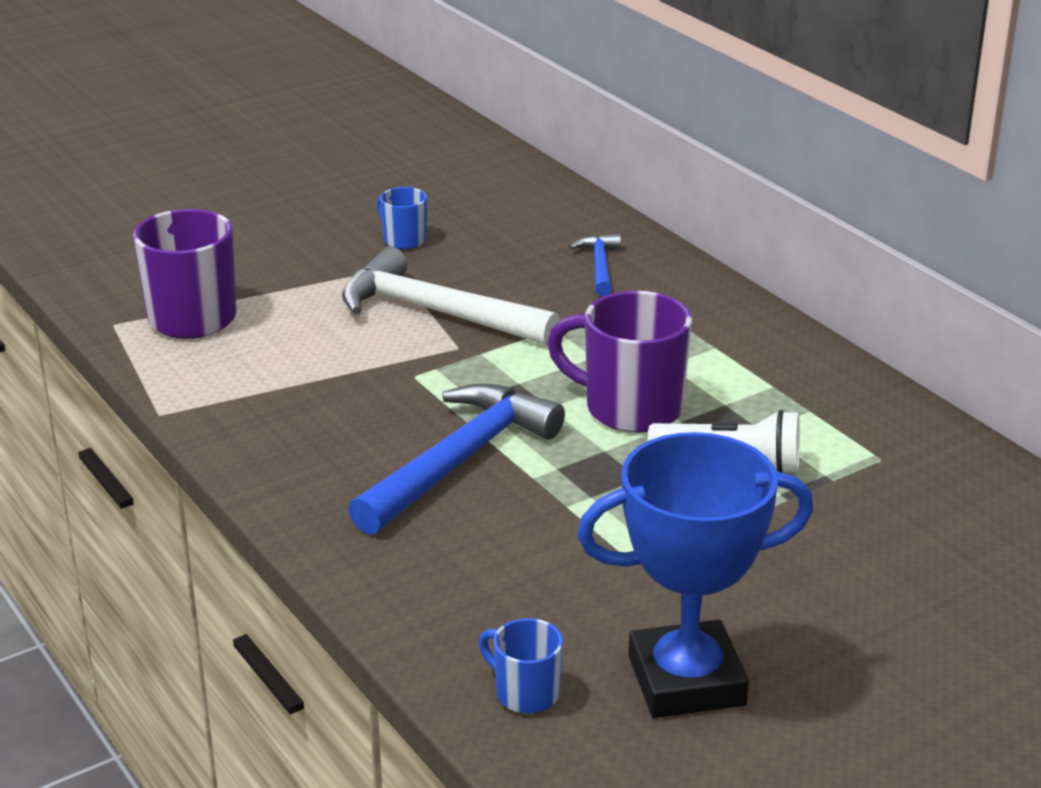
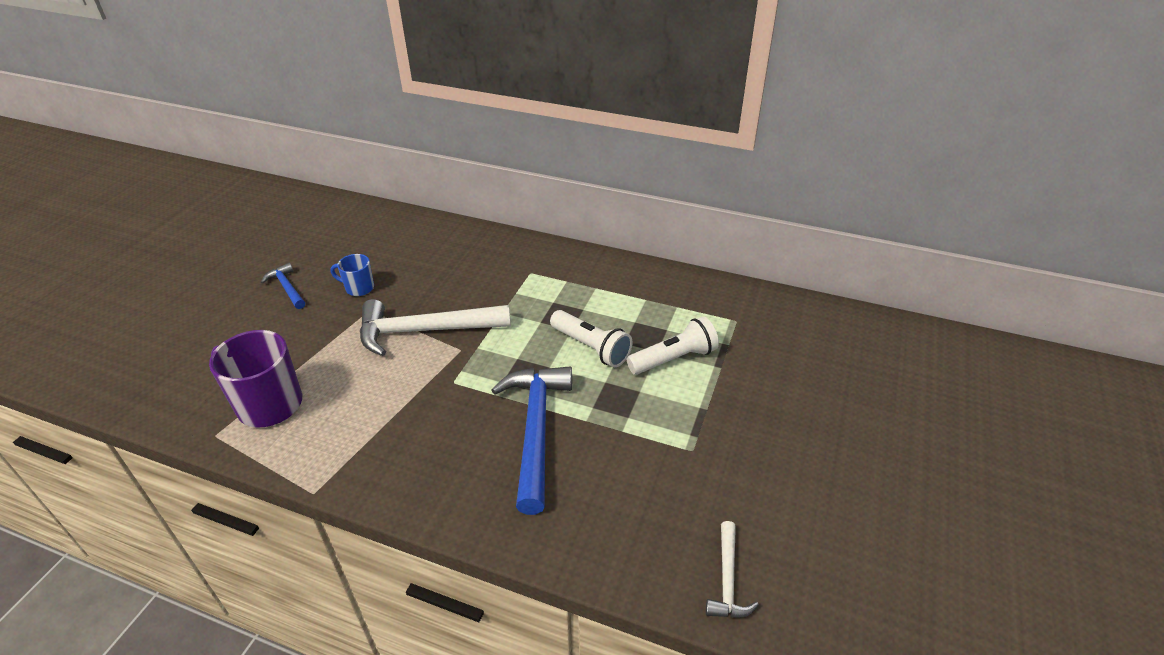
camera: 35 degrees left, 10 degrees up
(525, 693) = (727, 579): blue mug -> white hammer
(599, 266) = (488, 261): blue hammer -> blue hammer (287, 288)
(630, 409) = (591, 347): purple mug -> white flashlight
(686, 681) = (792, 516): blue trophy -> none

